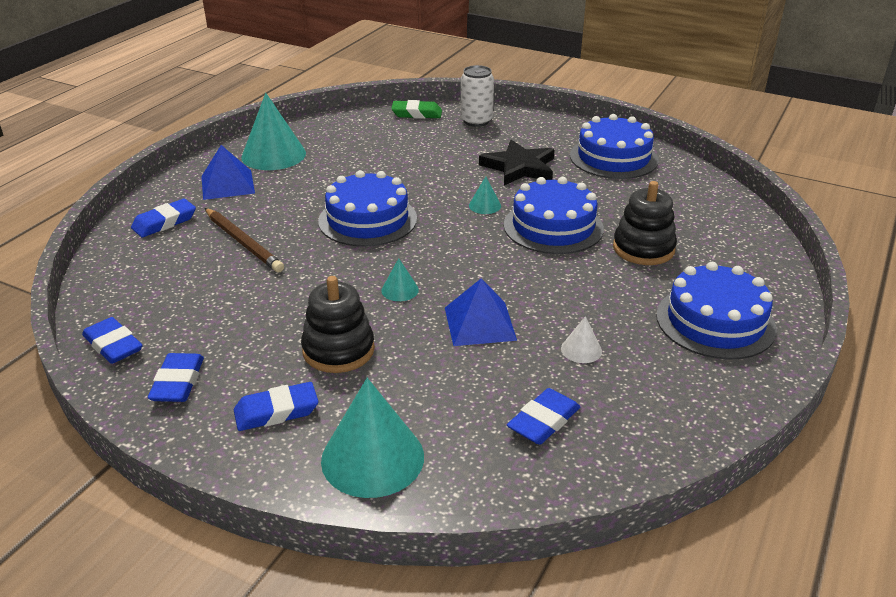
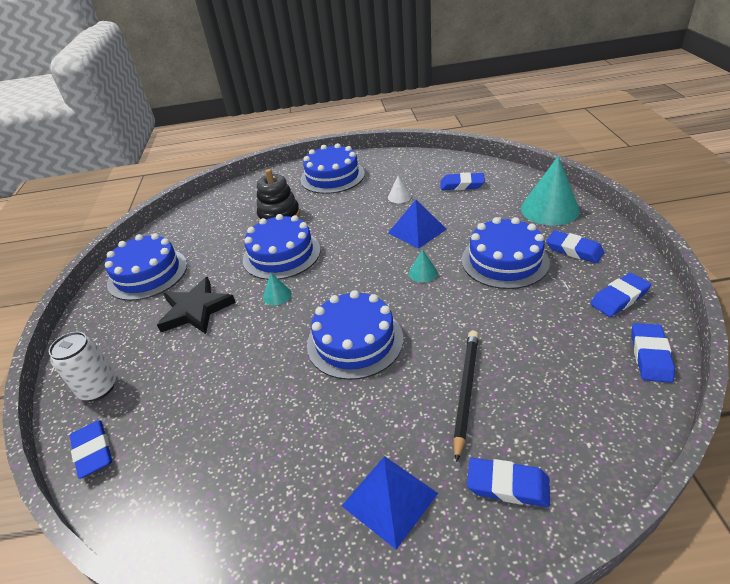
camera: 120 degrees left, 5 degrees up
(243, 242) = (466, 391): brown pencil -> black pencil
(273, 155) = (288, 515): turquoise cone -> none
(338, 350) = (504, 261): black stacking toy -> blue cake
(416, 114) = (93, 451): green eraser -> blue eraser

